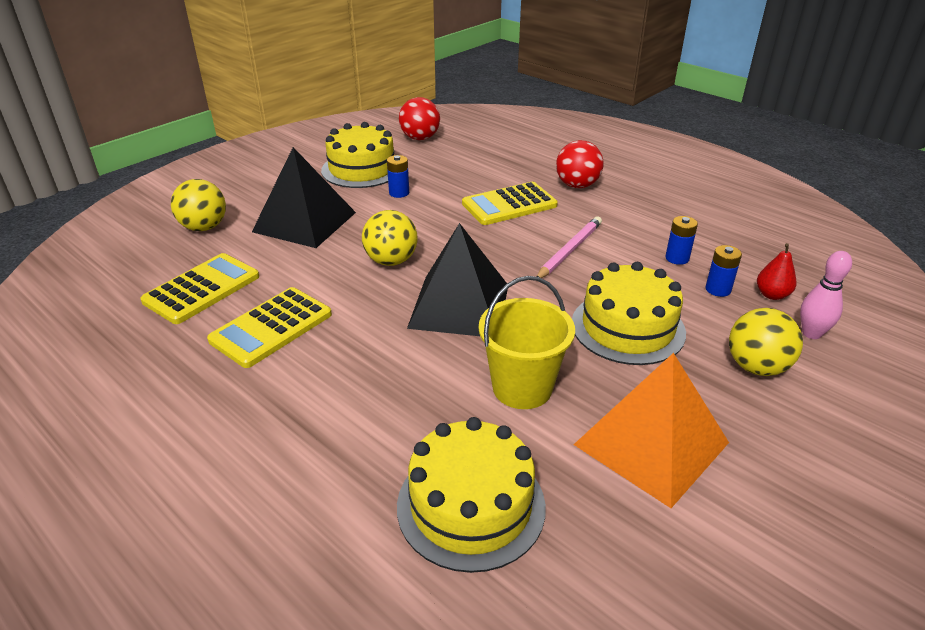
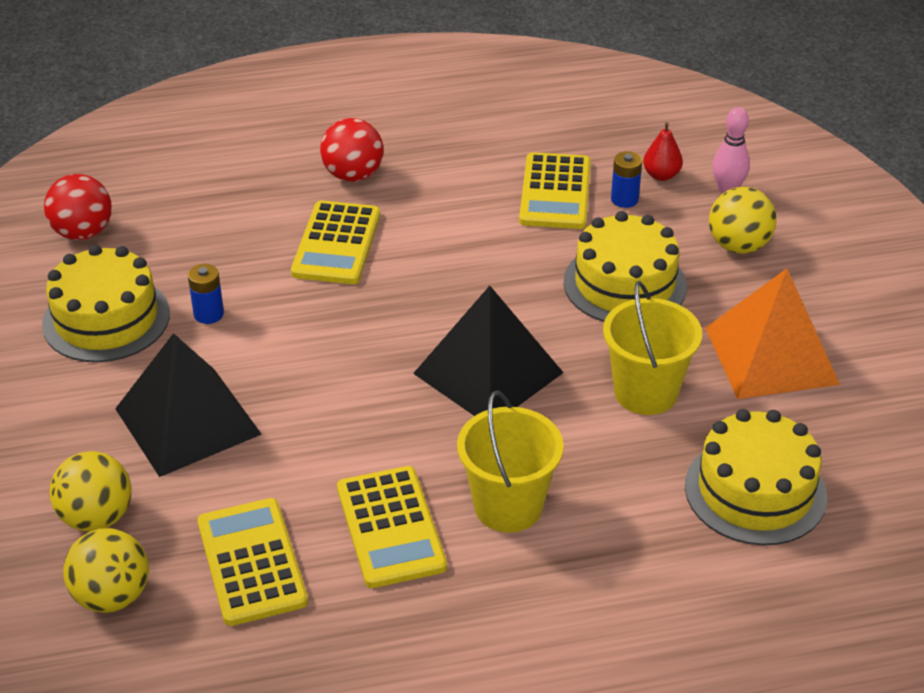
camera: 55 degrees left, 5 degrees up
(333, 370) = (508, 506): none -> yellow bucket
(391, 261) = (355, 385): yellow ball -> yellow ball (112, 596)
(569, 251) = (471, 251): pink pencil -> none
(677, 258) = (555, 192): blue battery -> yellow calculator

